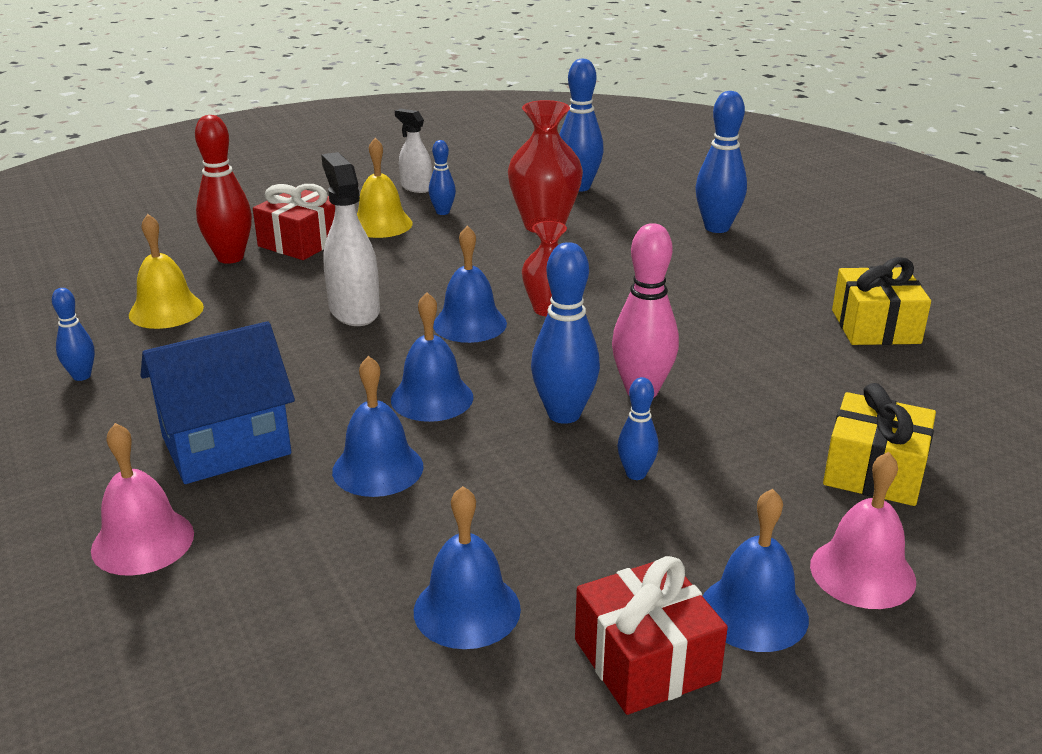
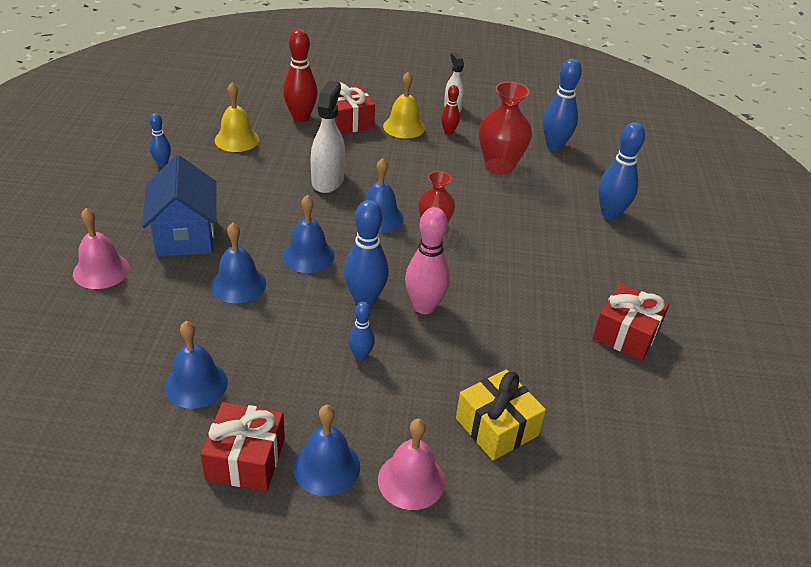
camera: 30 degrees right, 10 degrees up
(226, 445) = (185, 235): blue house -> blue house turned 75 degrees clockwise
(442, 212) = (448, 132): blue bowling pin -> red bowling pin
(875, 326) = (626, 334): yellow gift -> red gift

